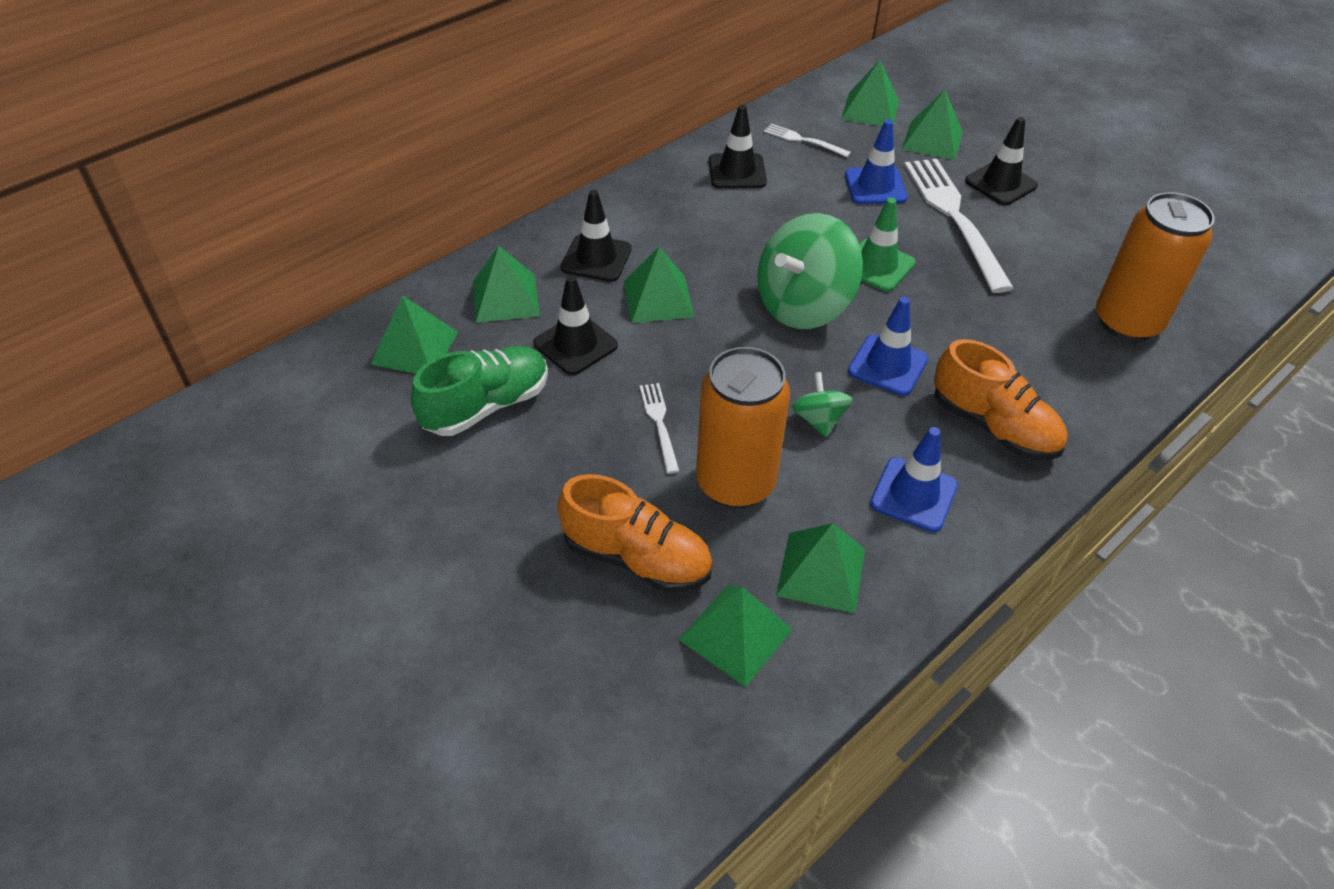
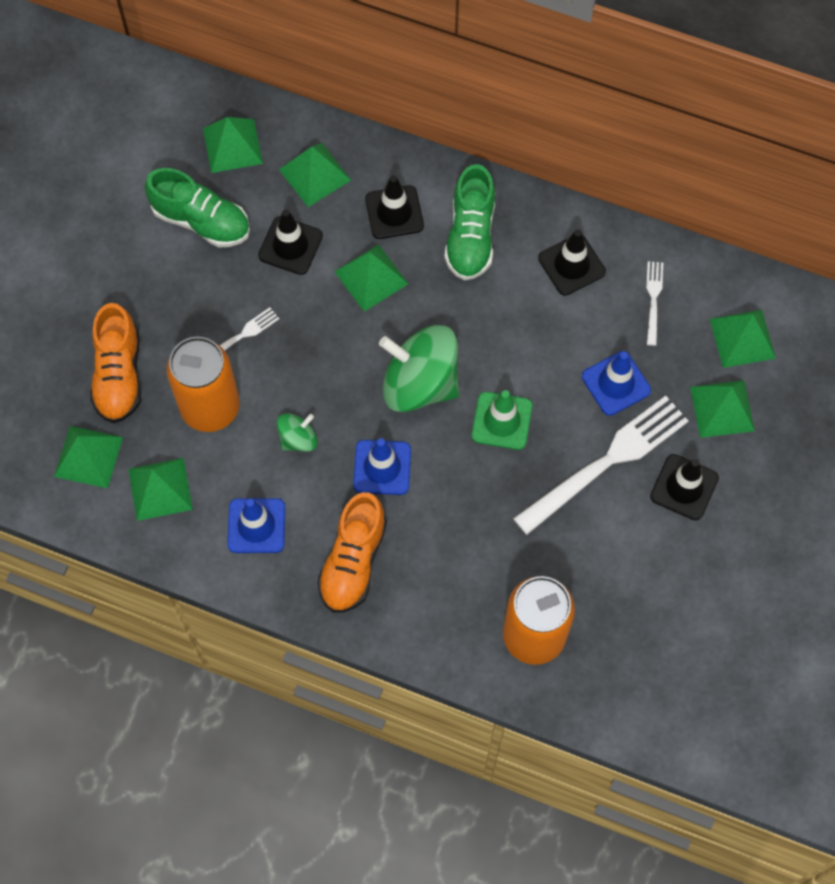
camera: 65 degrees right, 20 degrees up
(662, 219) = (470, 236): none -> green shoe

